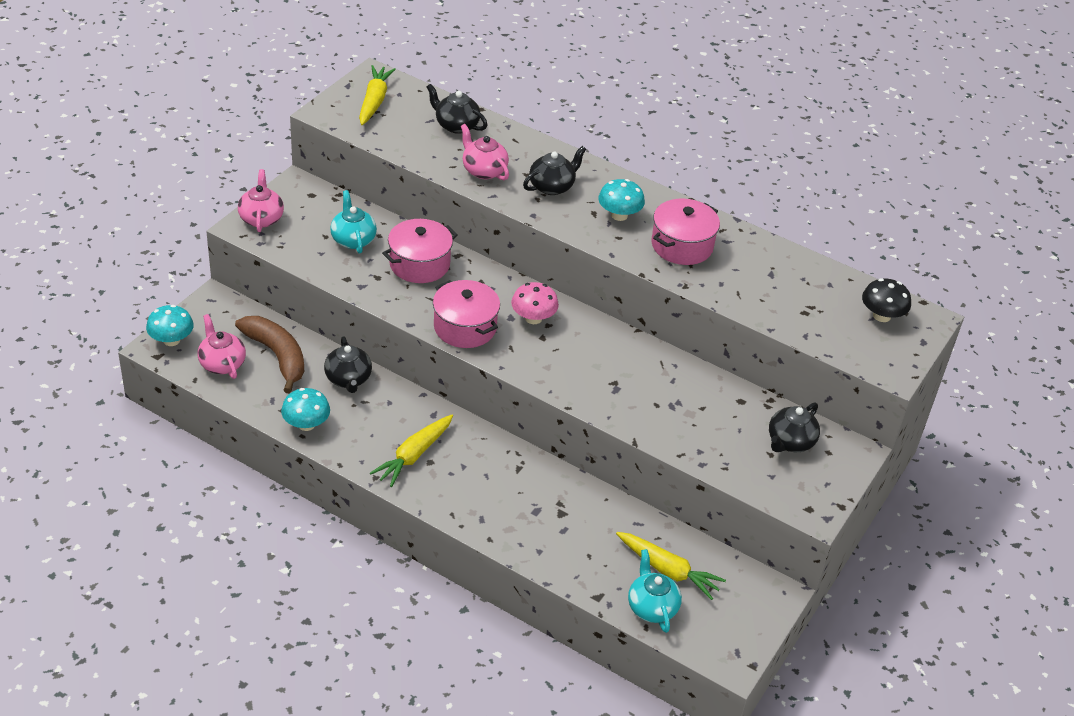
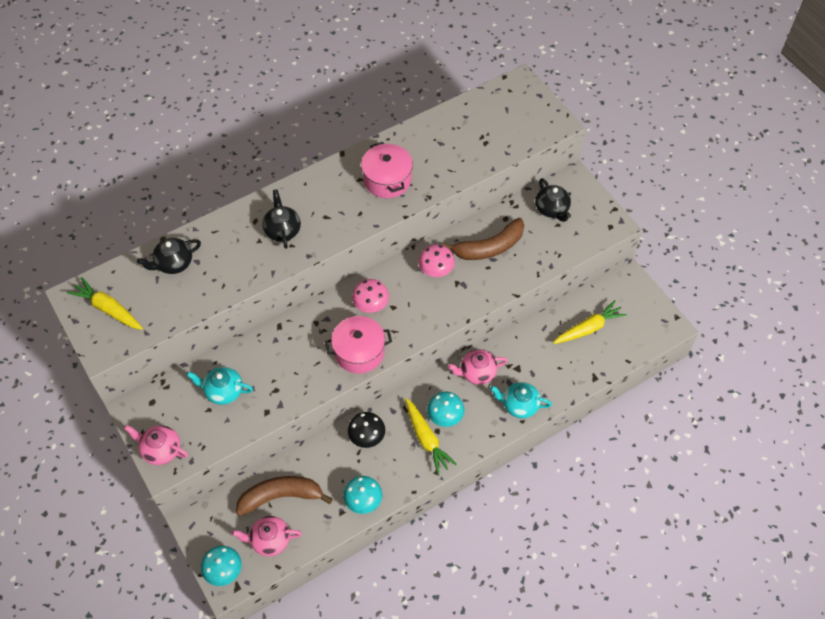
camera: 60 degrees left, 15 degrees up
(348, 379) = (330, 454): black teapot -> none
(419, 264) = (276, 355): pink pot -> none
(483, 170) = (239, 267): pink teapot -> pink teapot (477, 373)
(619, 215) = (336, 202): turquoise mushroom -> turquoise mushroom (445, 416)
(619, 359) = (436, 270): none -> pink mushroom
(652, 607) = (614, 350): turquoise teapot -> turquoise teapot (519, 405)
(686, 398) = (489, 247): none -> brown banana
(881, 316) = (507, 104): black mushroom -> black mushroom (367, 436)

